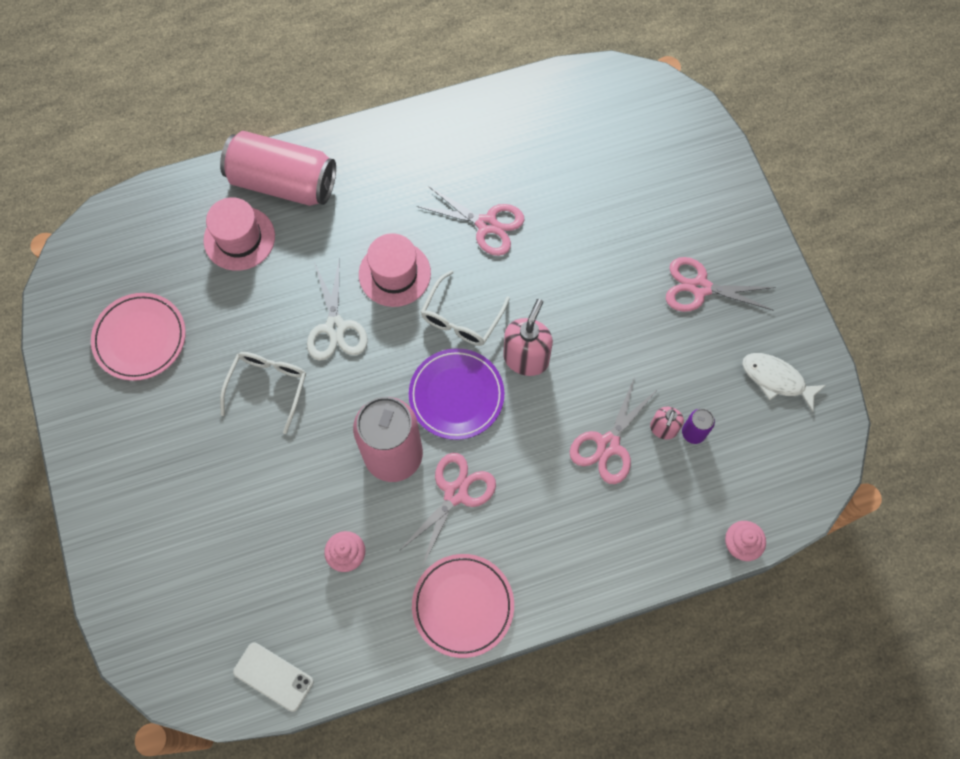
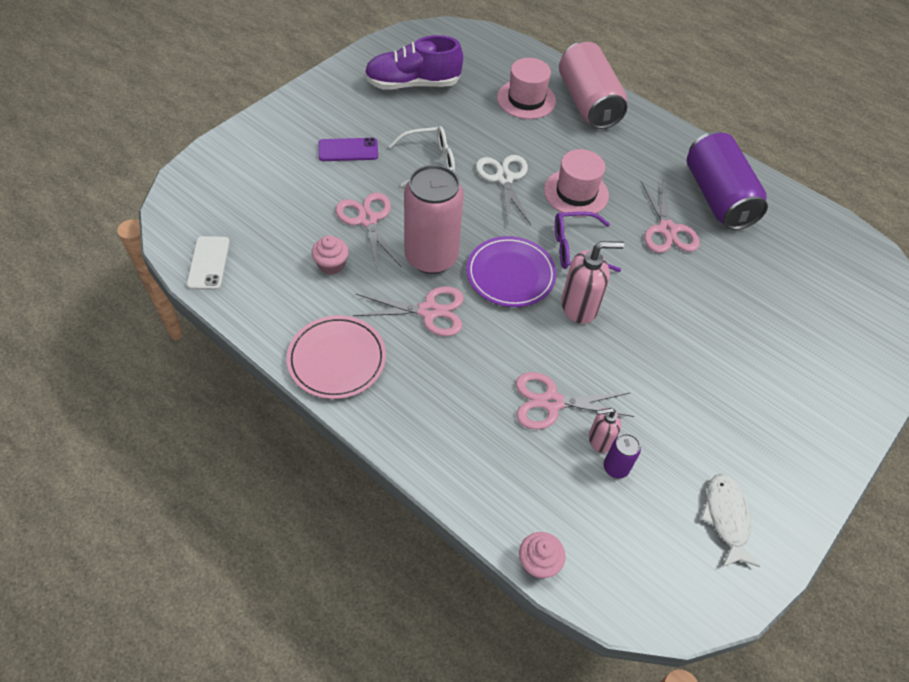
camera: 55 degrees right, 15 degrees down
(140, 338) = (412, 84): pink plate -> purple shoe
(199, 459) = (348, 150): none -> purple phone
(335, 328) = (504, 178): white scissors -> white scissors turned 120 degrees clockwise
(461, 318) = (576, 249): white glasses -> purple glasses
(476, 153) = (717, 197): none -> purple can
(699, 287) = (755, 407): pink scissors -> pink scissors (368, 219)

